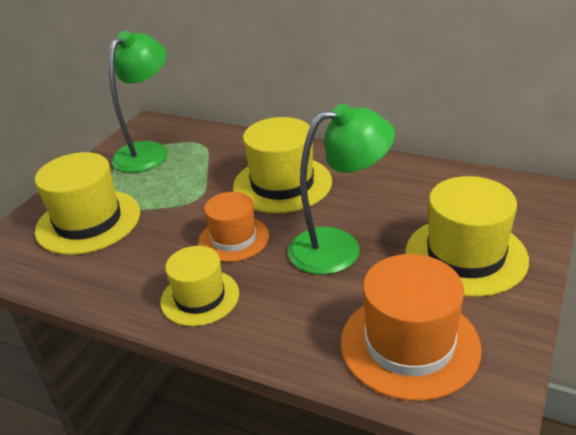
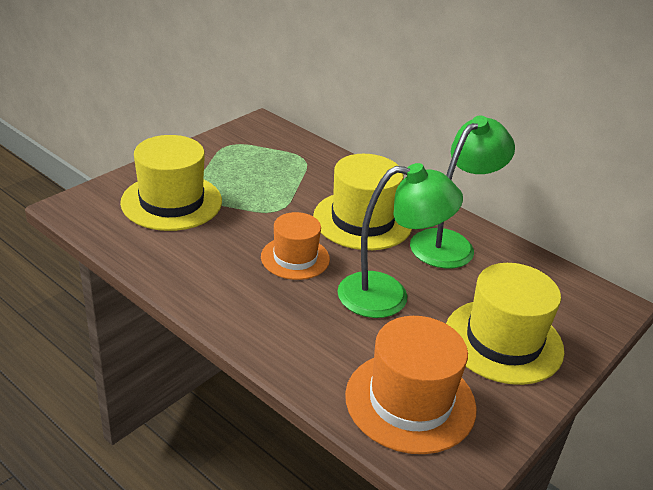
camera: 10 degrees right, 0 degrees up
(148, 151) = (250, 151): green lamp -> green lamp (450, 243)
(200, 297) = (243, 301): yellow hat -> none

